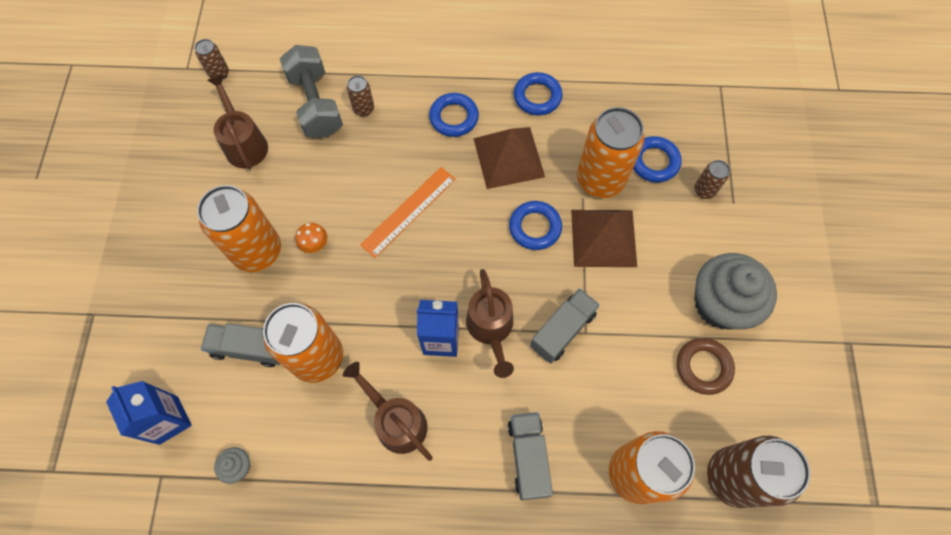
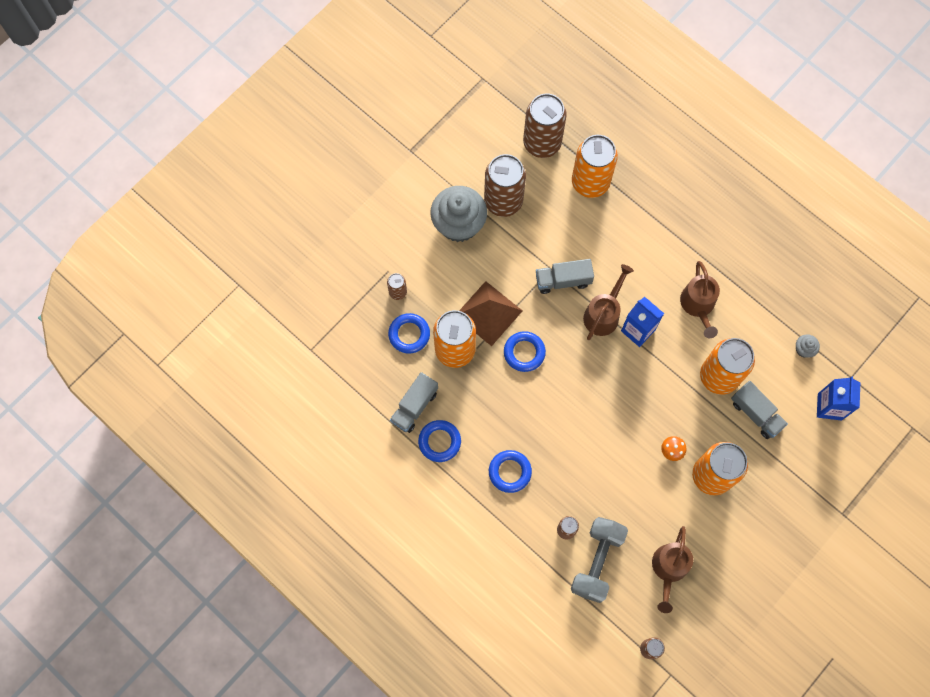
camera: 140 degrees left, 5 degrees up
(408, 211) = (594, 426): orange ruler -> none
(508, 157) = (499, 412): brown pyramid -> none
(528, 457) = (640, 232): grey truck -> grey truck (414, 406)
(703, 367) = (503, 201): brown ring -> brown can

